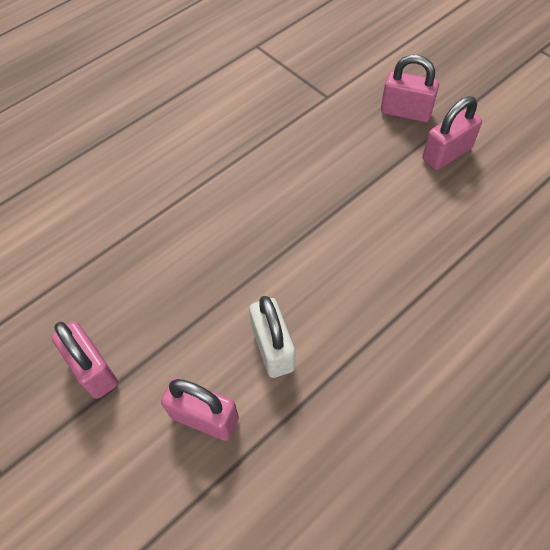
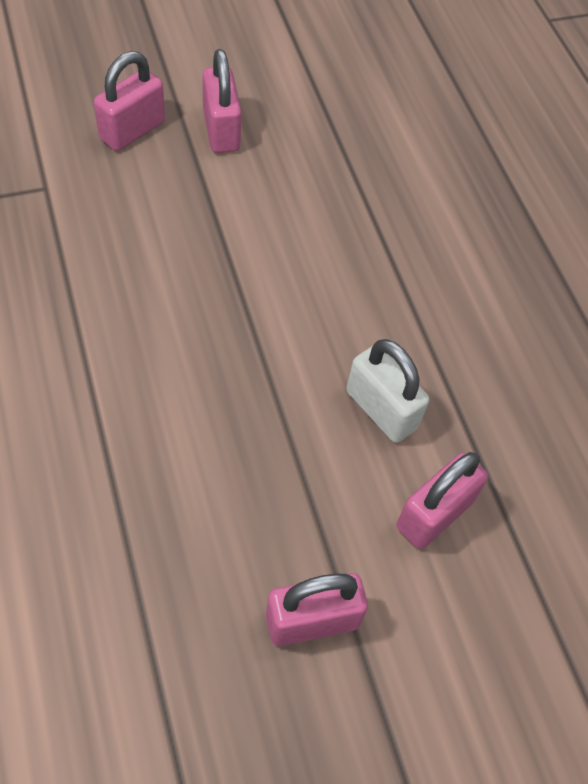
camera: 75 degrees left, 0 degrees up
(273, 348) = (381, 409): white padlock -> white padlock turned 45 degrees clockwise

